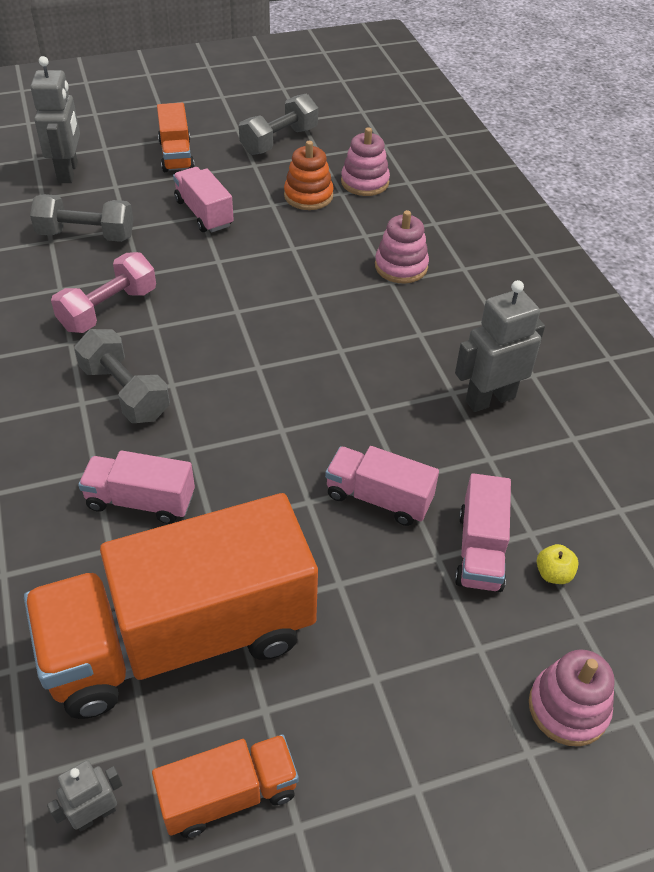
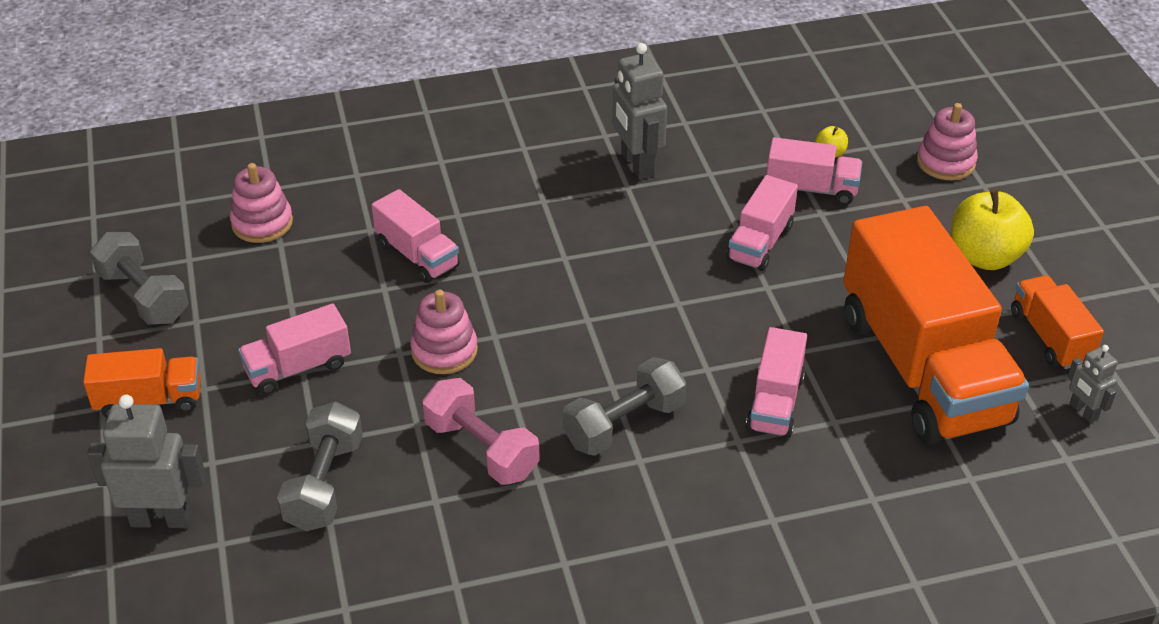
camera: 85 degrees left, 5 degrees down
(308, 196) = (280, 272): orange stacking toy -> none
(335, 262) = (417, 255): none -> pink truck
(378, 733) = (984, 257): none -> yellow apple
(401, 266) = (432, 205): pink stacking toy -> pink stacking toy (444, 351)

